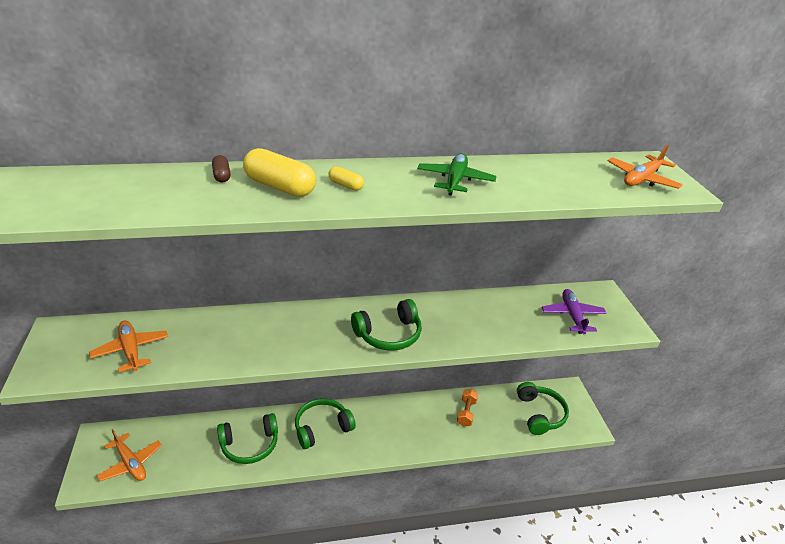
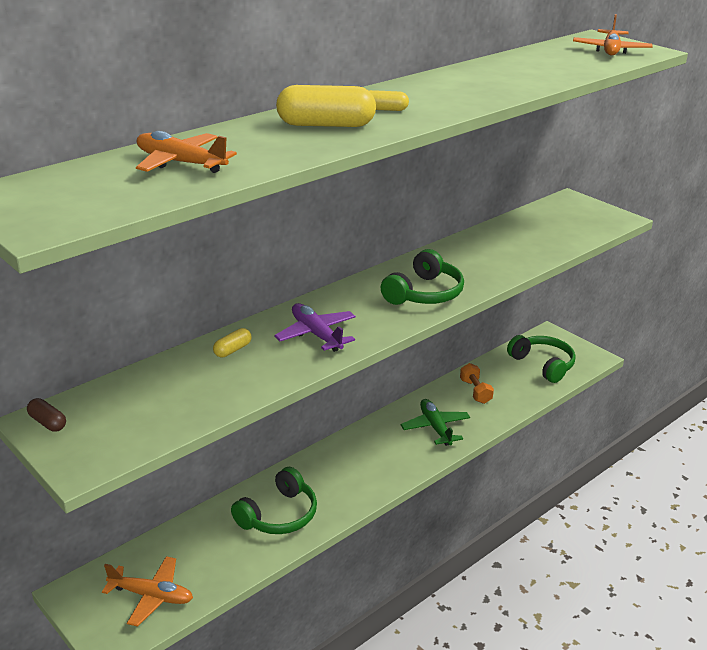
camera: 30 degrees left, 5 degrees down
(131, 350) = (167, 402): orange plane -> orange plane (180, 163)
(213, 326) = (232, 350): none -> yellow capsule
(222, 175) = (250, 131): brown capsule -> brown capsule (47, 423)
(322, 428) = (343, 465): green headphones -> none
(455, 180) = (471, 84): green plane -> green plane (435, 427)
(572, 315) = (566, 225): purple plane -> purple plane (316, 334)

